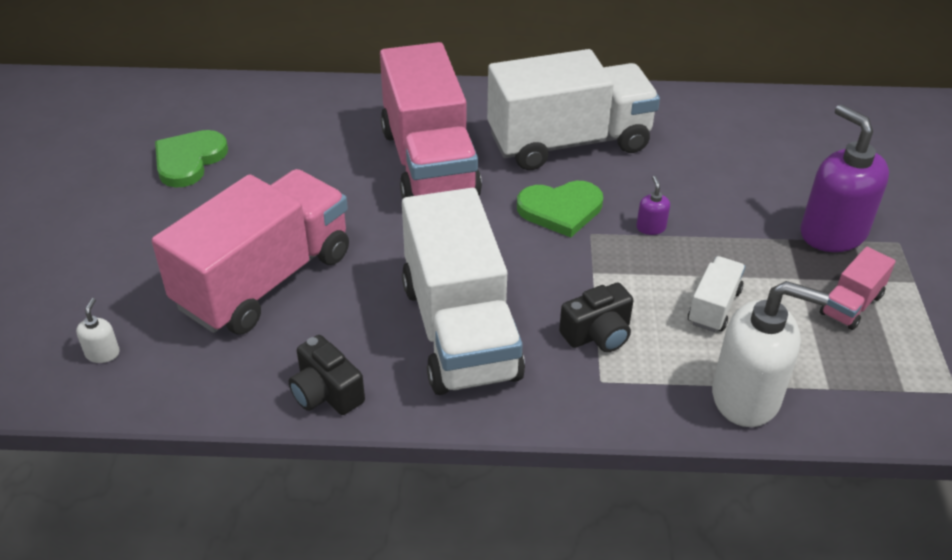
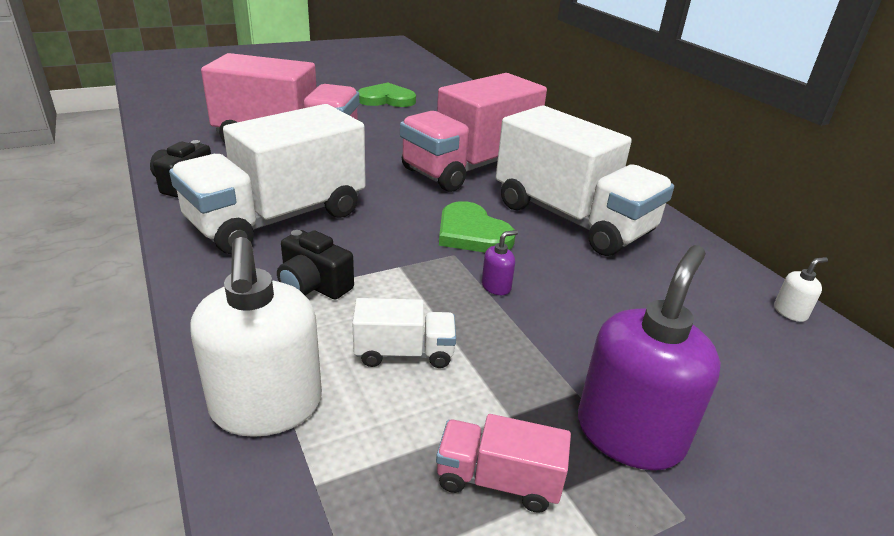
camera: 60 degrees right, 10 degrees down
(102, 353) = (192, 116): white soap dispenser -> white soap dispenser (790, 312)

